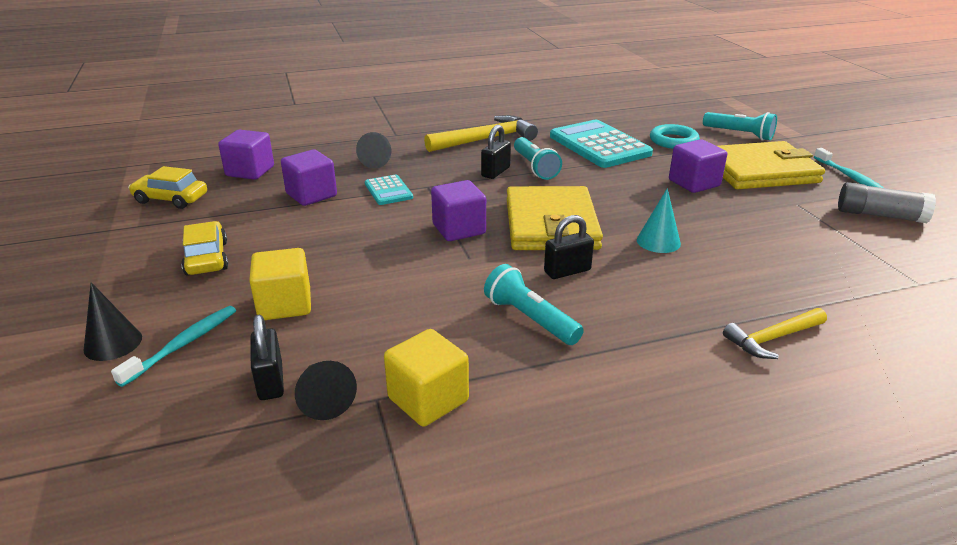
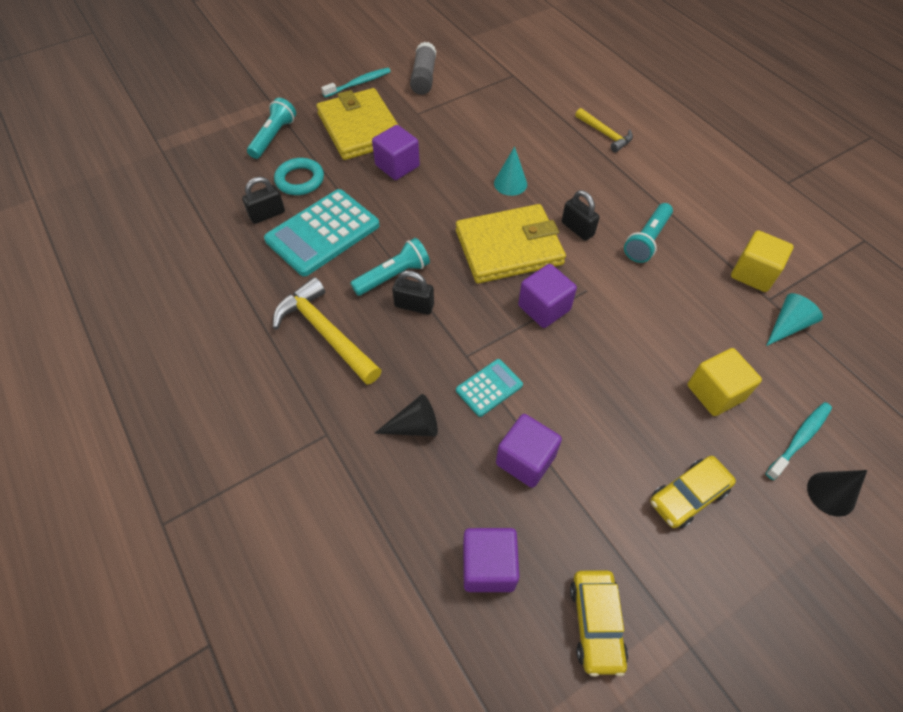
camera: 105 degrees left, 25 degrees up
(183, 344) = (799, 439): turquoise toothbrush -> turquoise toothbrush turned 120 degrees clockwise
(270, 381) = (794, 361): black padlock -> black padlock (267, 214)
(323, 398) = (787, 326): black cone -> turquoise cone

